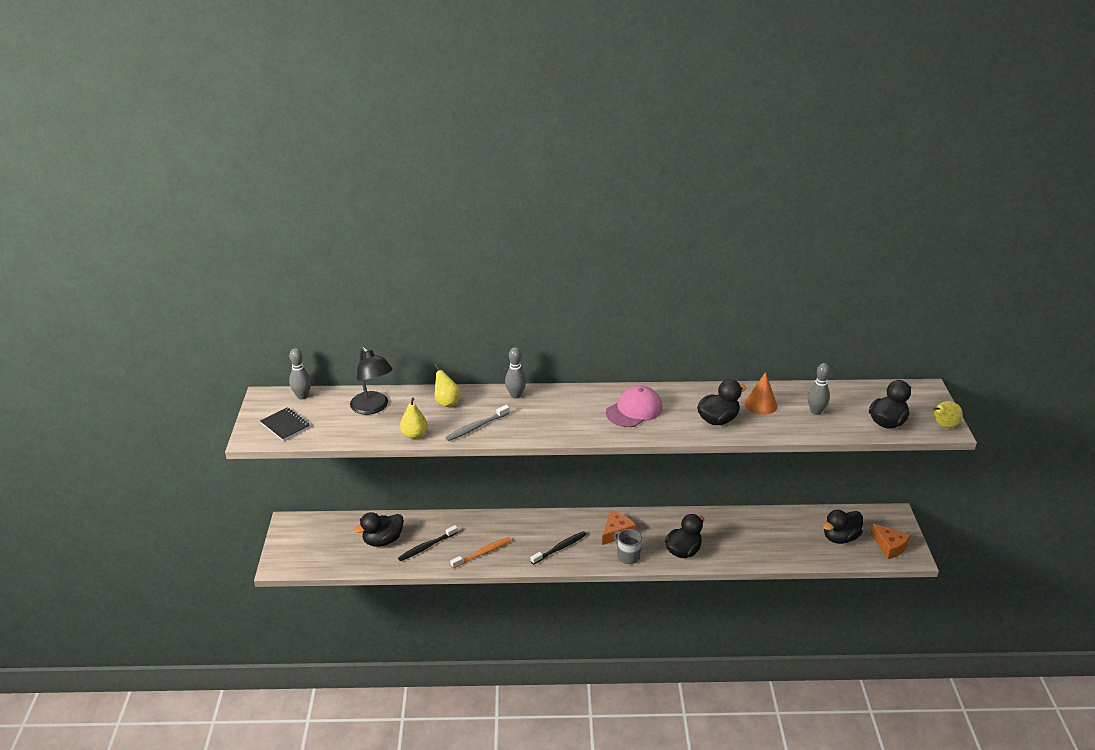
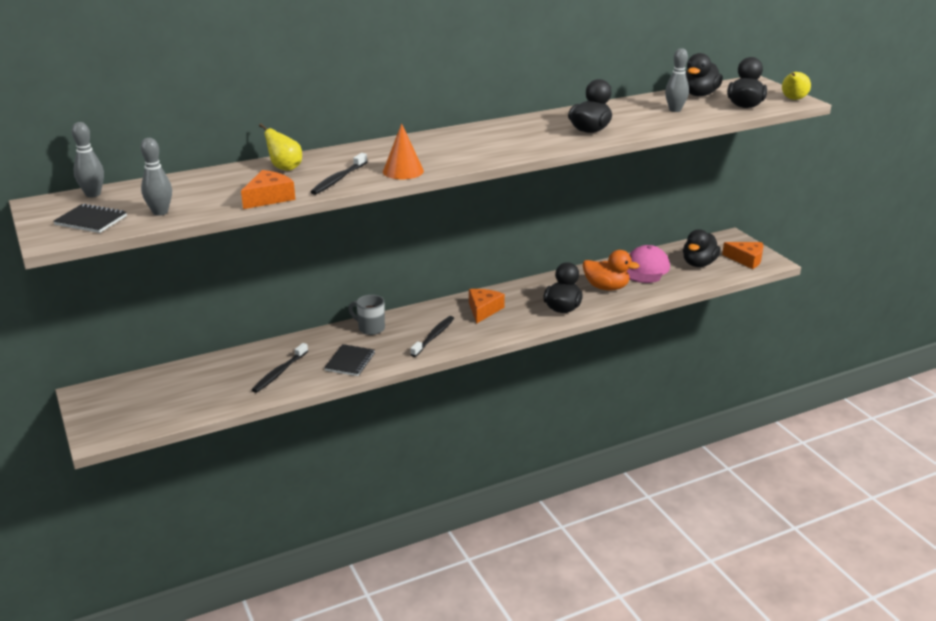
camera: 25 degrees left, 5 degrees down
(373, 408) = (196, 187): black lamp -> none
(383, 540) = (221, 380): black duck -> black duck (699, 94)
(414, 435) = (269, 198): yellow pear -> orange cheese
(476, 427) = (338, 179): grey toothbrush -> black toothbrush
(482, 553) = (350, 362): orange toothbrush -> black notebook
(515, 395) = (360, 150): grey bowling pin -> grey bowling pin (160, 212)
(627, 556) = (510, 326): grey mug -> grey mug (370, 328)
(634, 410) = (500, 138): pink cap -> pink cap (645, 269)
(736, 539) = (606, 287): none -> orange duck
(760, 404) = (619, 114): orange cone -> orange cone (403, 171)

